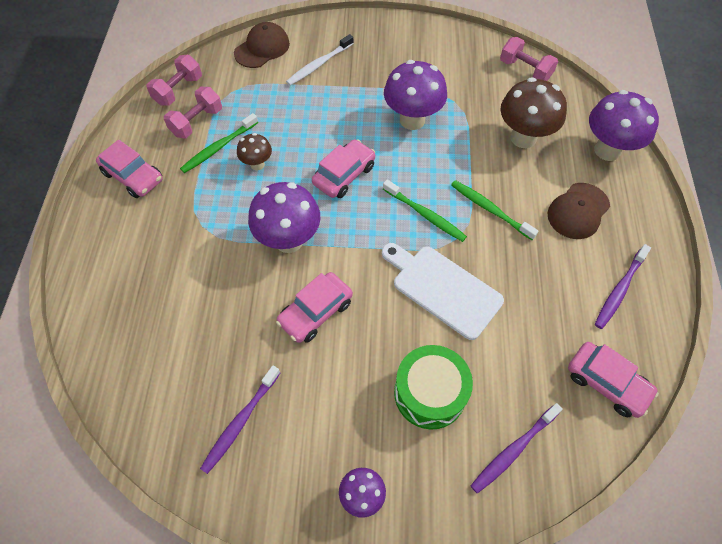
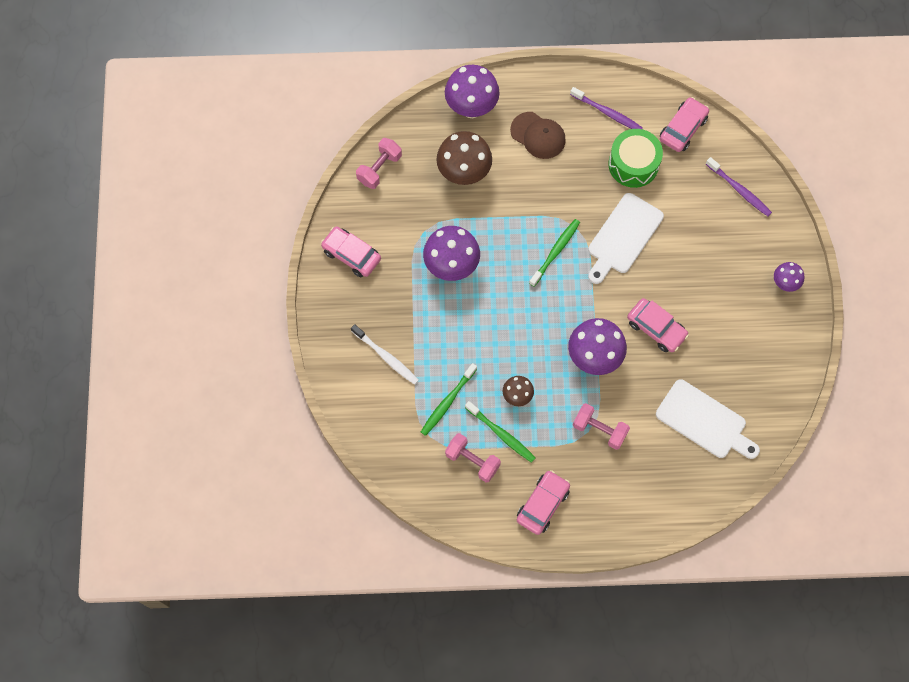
camera: 95 degrees left, 10 degrees up
(178, 90) = (432, 488): pink dumbbell -> pink dumbbell (599, 430)
(183, 353) = (704, 421): none -> white cutting board
(240, 422) = (749, 370): purple toothbrush -> none
(262, 48) = (367, 416): brown cap -> none
(344, 175) = (521, 320): pink car -> pink car (351, 255)
(430, 393) = (708, 243): green drum -> green drum (633, 164)
(490, 209) = (544, 202): green toothbrush -> green toothbrush (447, 402)

